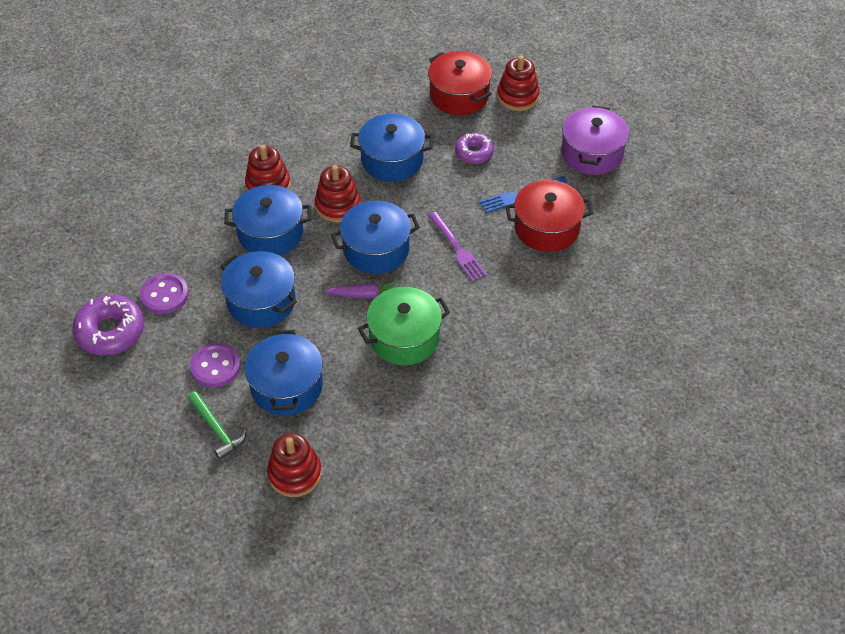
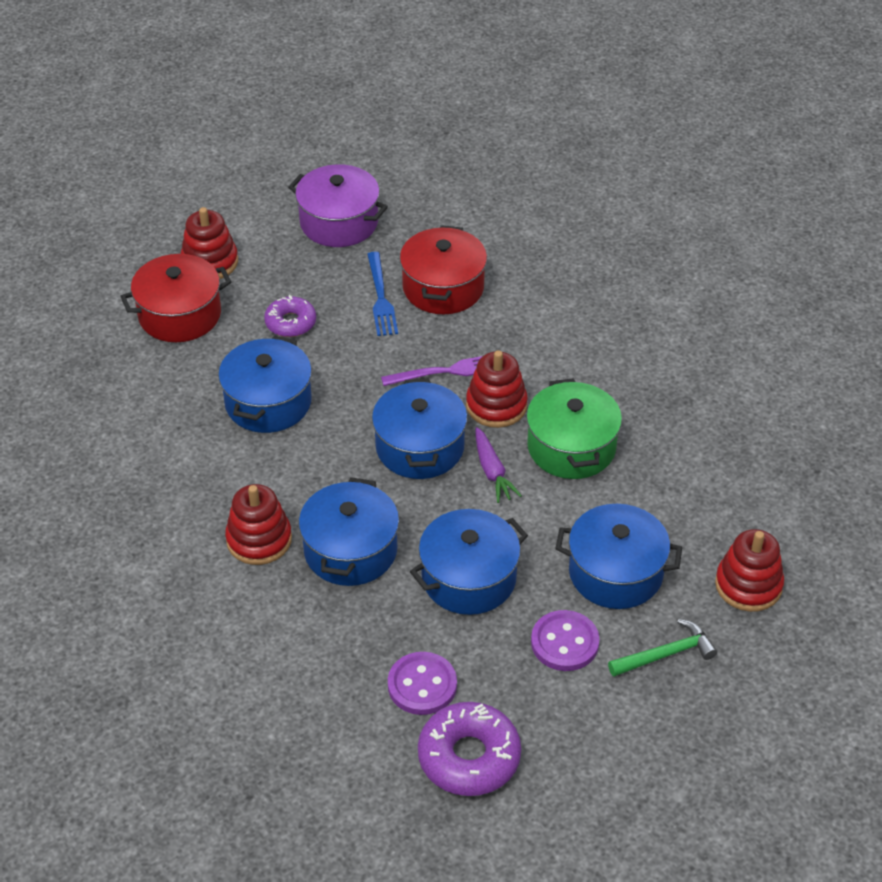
camera: 75 degrees left, 5 degrees down
(338, 205) = (328, 472): red stacking toy -> red stacking toy (496, 405)
(365, 295) = (492, 471): purple carrot -> purple carrot turned 150 degrees clockwise

